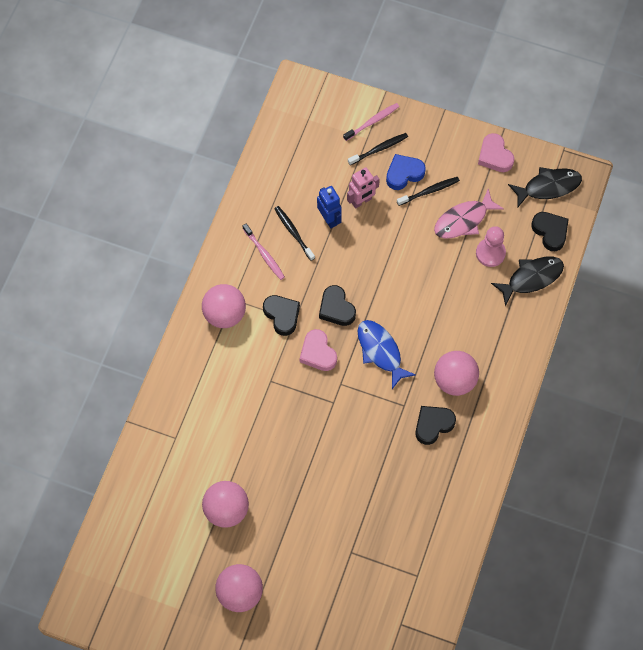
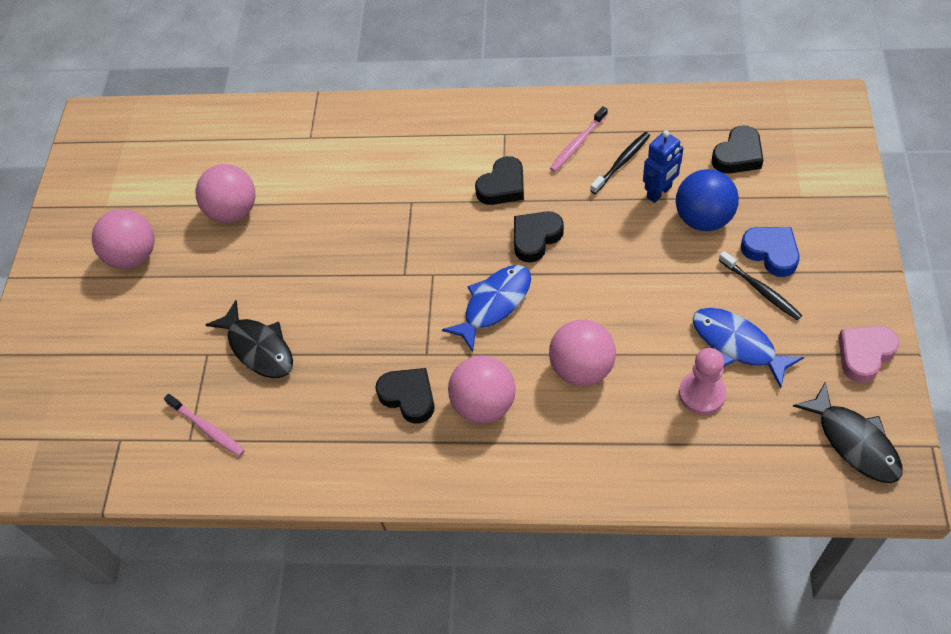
camera: 80 degrees right, 10 degrees down
(225, 314) = (481, 132): pink ball -> pink ball (582, 368)
(318, 353) = (466, 237): pink heart -> none
(361, 201) = (703, 218): pink robot -> blue ball
(372, 122) = (829, 195): pink toothbrush -> pink toothbrush (207, 429)
(379, 149) = (792, 214): black toothbrush -> none
(463, 220) = (737, 344): pink fish -> blue fish
(531, 278) = (687, 460): black fish -> black fish (258, 348)
(550, 232) = (778, 465): black heart -> black heart (738, 155)

